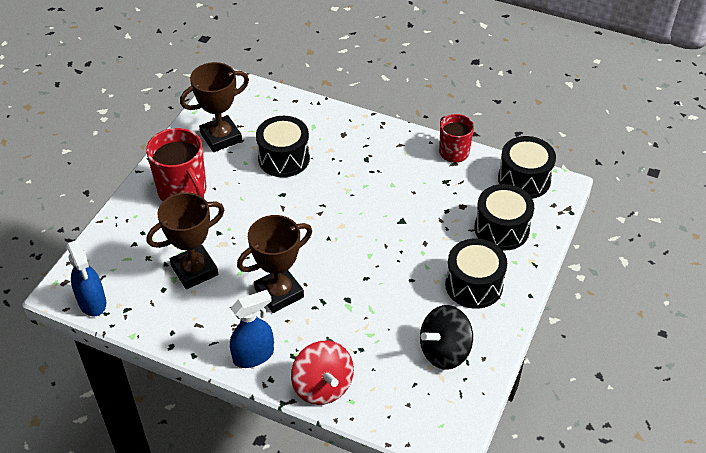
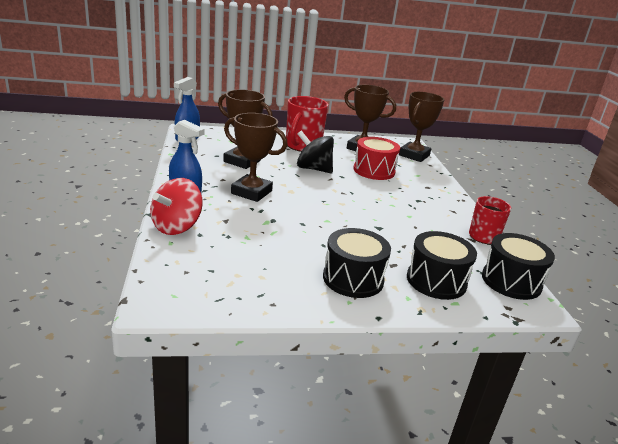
camera: 55 degrees right, 20 degrees down
(265, 100) = (414, 155): none -> brown trophy
(284, 158) = (374, 170): black drum -> red drum
(444, 351) = (261, 278): black spinning top -> black spinning top (313, 169)

